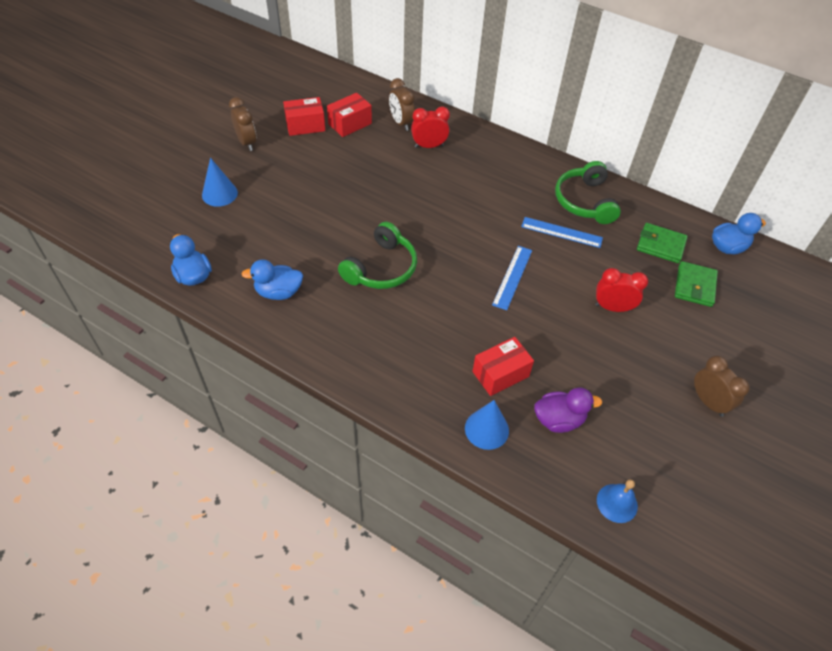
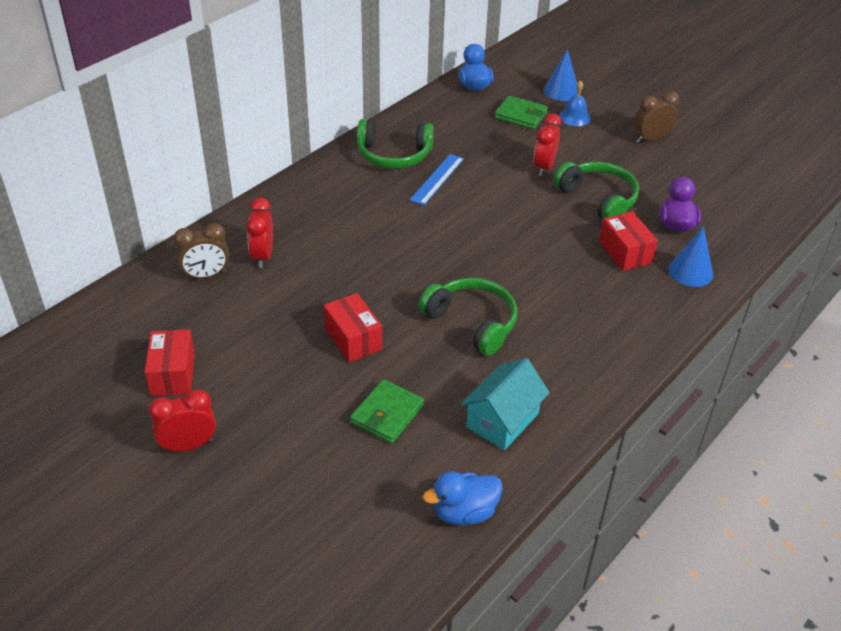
camera: 80 degrees left, 10 degrees down
(219, 194) = (299, 481): blue cone -> blue cone (561, 91)
(247, 142) = (188, 445): brown clock -> red clock
(278, 292) = (502, 420): blue duck -> turquoise house
(350, 124) = (188, 326): red box -> red box (353, 339)
(512, 277) = (497, 223): blue ruler -> none
(578, 352) = (598, 199): none -> green headphones
(617, 503) = (756, 209): blue bell -> blue bell (575, 117)
(660, 245) = (465, 122): green wallet -> green wallet (387, 414)

